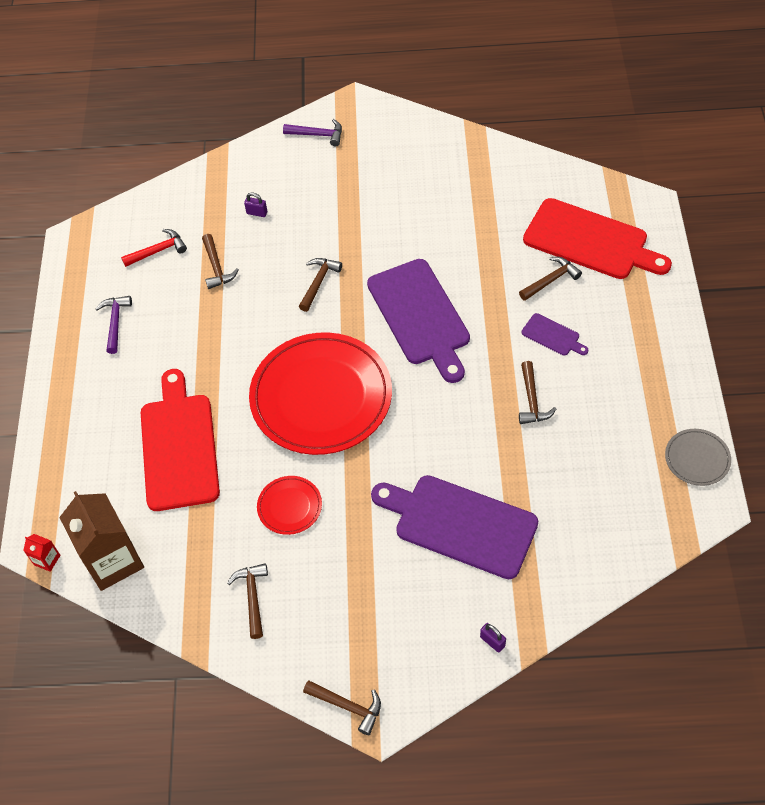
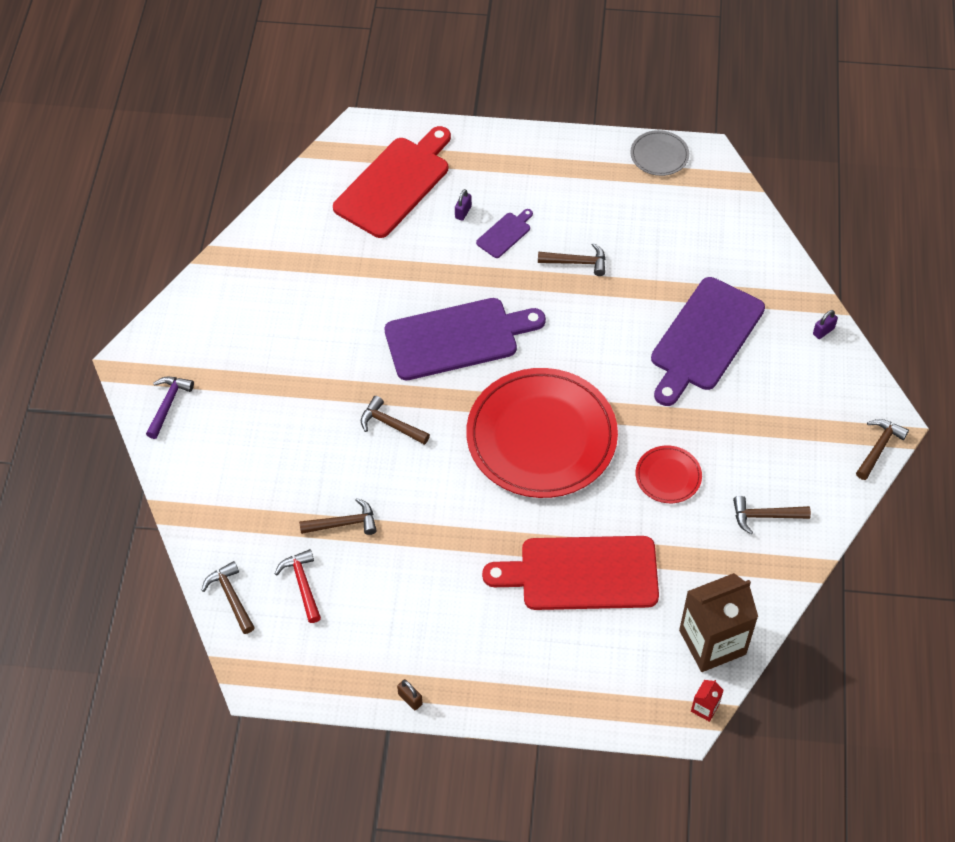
camera: 85 degrees left, 0 degrees up
(57, 339) = (410, 699): none -> brown padlock
(115, 322) = (400, 634): purple hammer -> none
(257, 213) = (272, 477): purple padlock -> purple padlock (463, 212)
(551, 280) = (436, 223): brown hammer -> brown hammer (231, 597)

